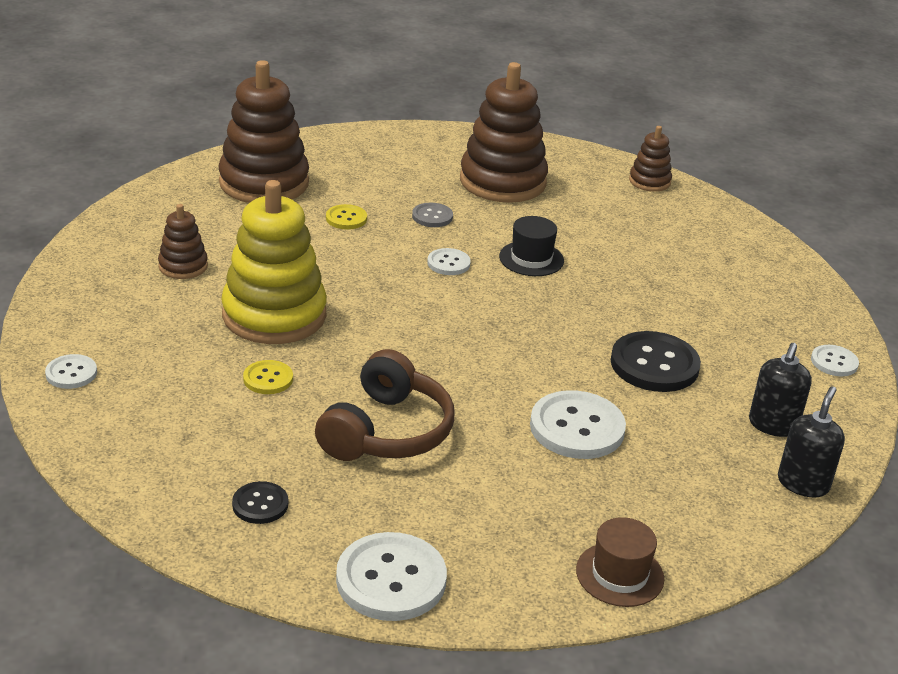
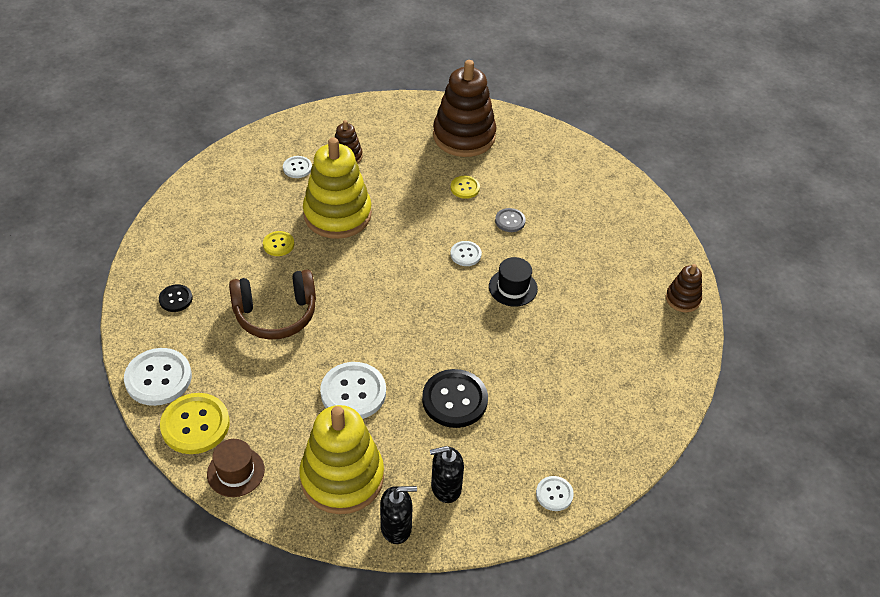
camera: 55 degrees right, 15 degrees up
(71, 373) = (217, 176): white button -> white button (297, 168)
(502, 181) = (591, 230): brown stacking toy -> none
(508, 578) = (195, 425): none -> yellow button
(699, 491) = (342, 477): none -> yellow stacking toy

